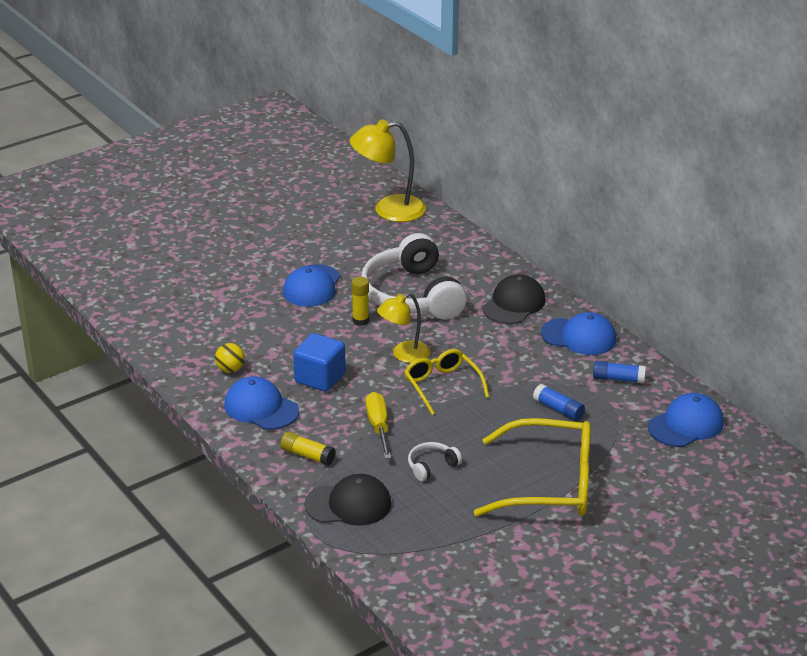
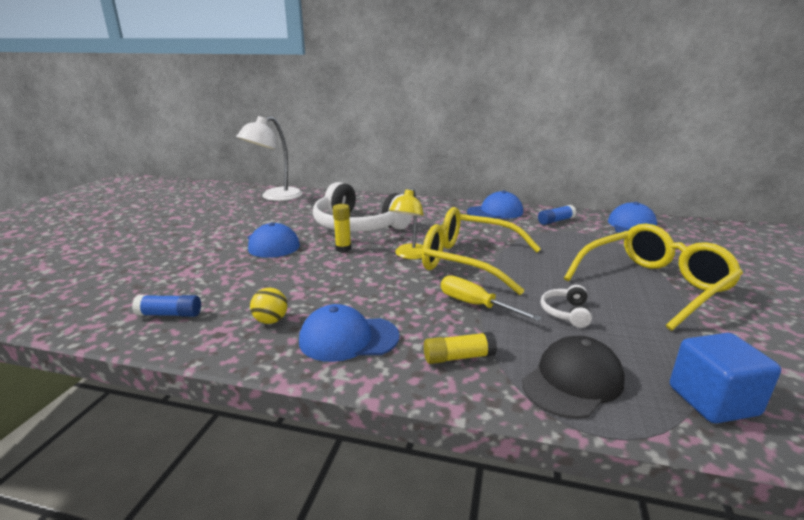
camera: 40 degrees left, 10 degrees down
(320, 378) = (368, 293): blue cube -> blue cube (712, 401)
(388, 210) = (274, 197): yellow lamp -> white lamp
(442, 386) = (469, 261): yellow glasses -> yellow glasses, size x1.69
(514, 304) = (430, 211): black cap -> none
(558, 409) = (561, 245): blue glue stick -> blue glue stick (170, 314)

